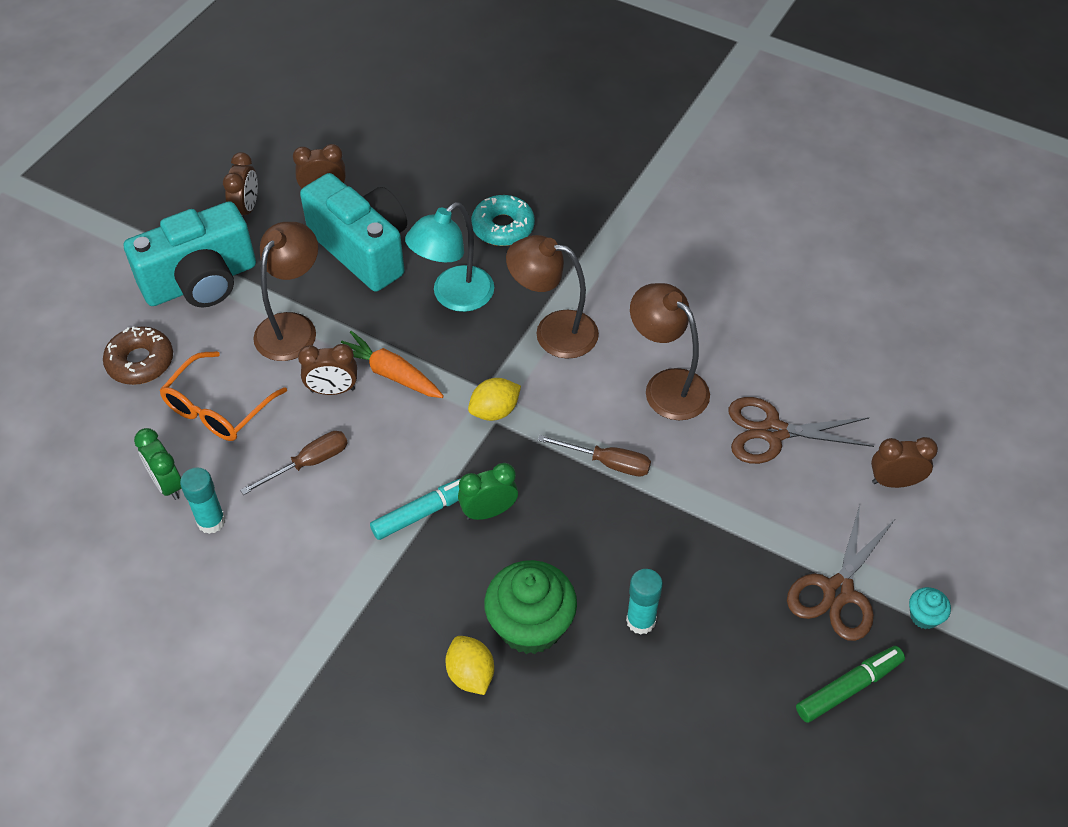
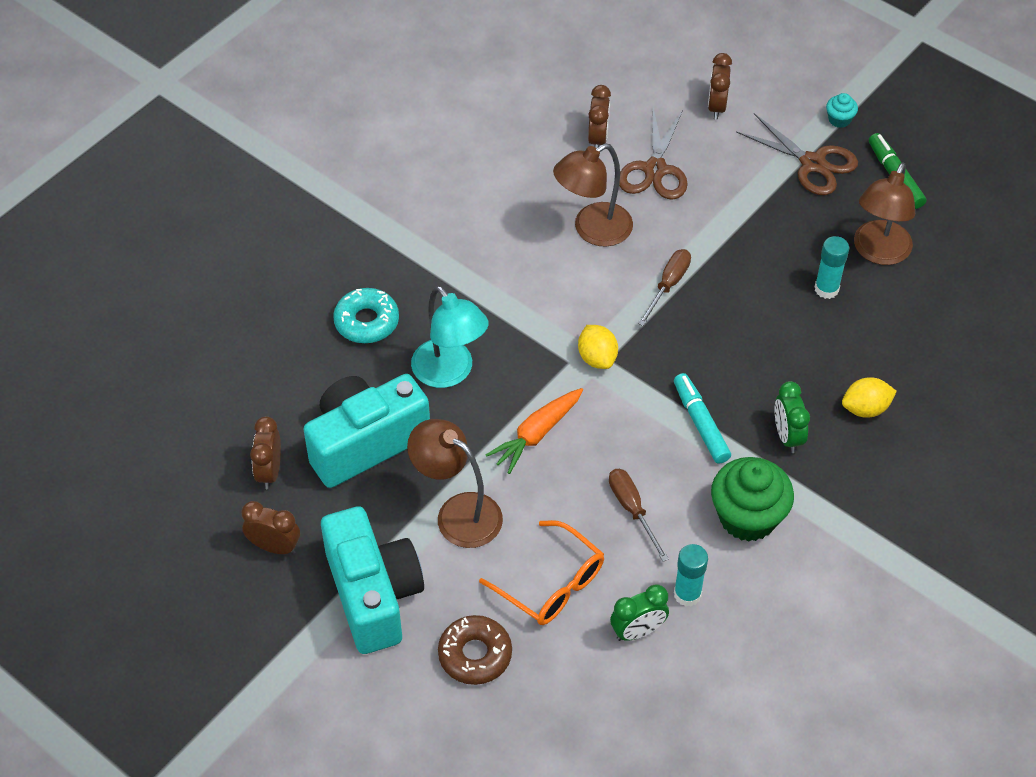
camera: 80 degrees left, 0 degrees up
(333, 390) = (547, 483): brown clock -> brown clock (598, 139)
(489, 512) = (707, 376): green clock -> green clock (787, 436)
(530, 625) = (823, 362): green cupcake -> green cupcake (747, 517)
(553, 331) = (512, 301): brown lamp -> brown lamp (878, 252)

